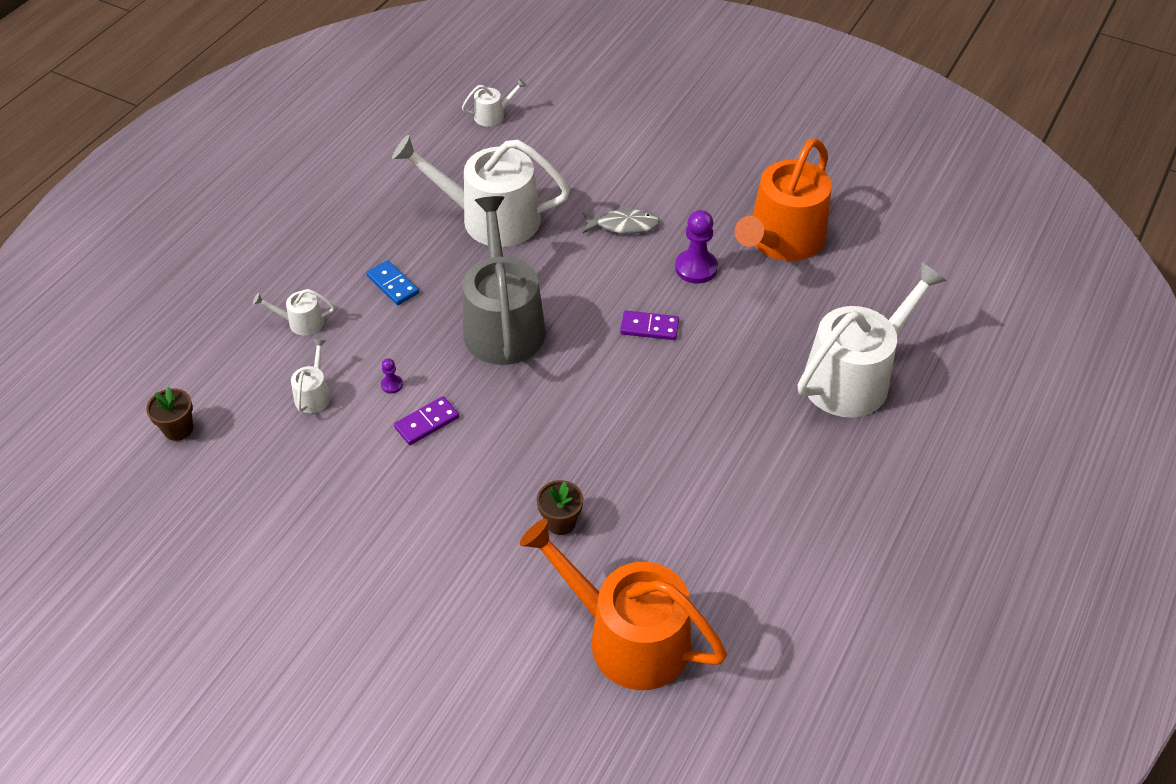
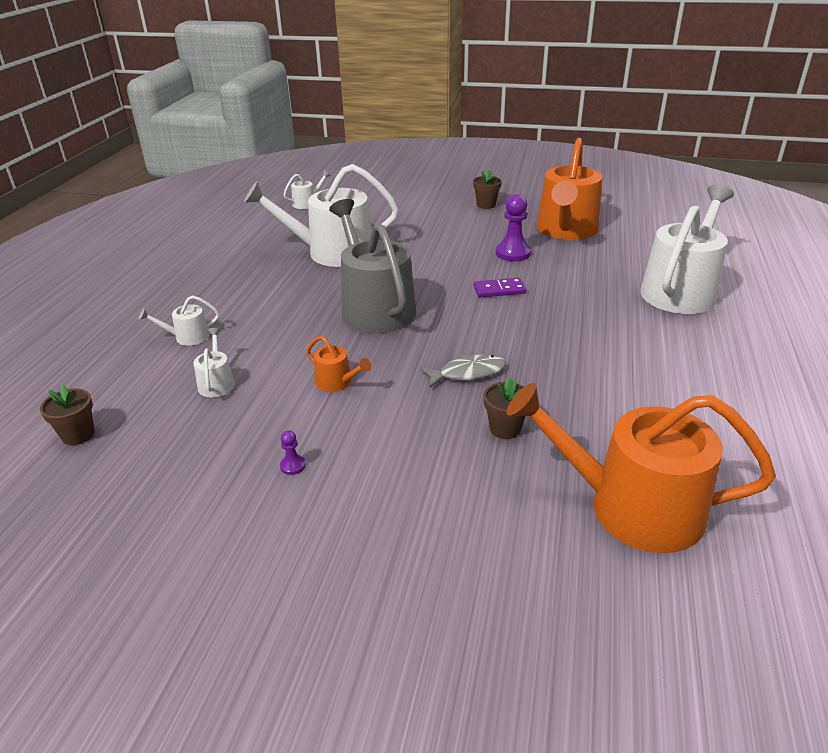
camera: 15 degrees left, 15 degrees down
(392, 385) = (291, 363): purple pawn -> purple pawn (293, 466)
(393, 285) = (265, 301): blue domino -> none
(427, 423) = (337, 382): purple domino -> orange watering can
(623, 225) = (441, 240): grey fish -> grey fish (468, 373)
(709, 167) = (486, 205): none -> brown flower pot

